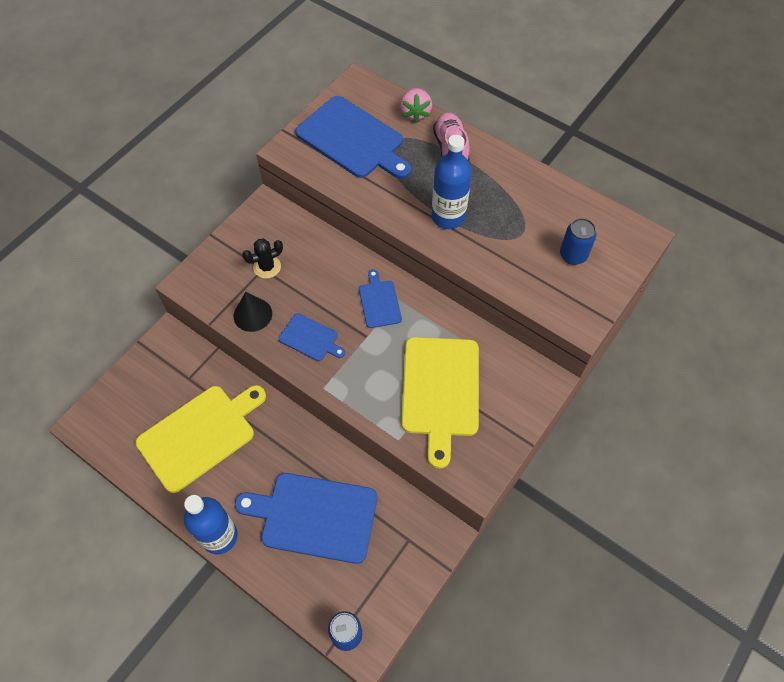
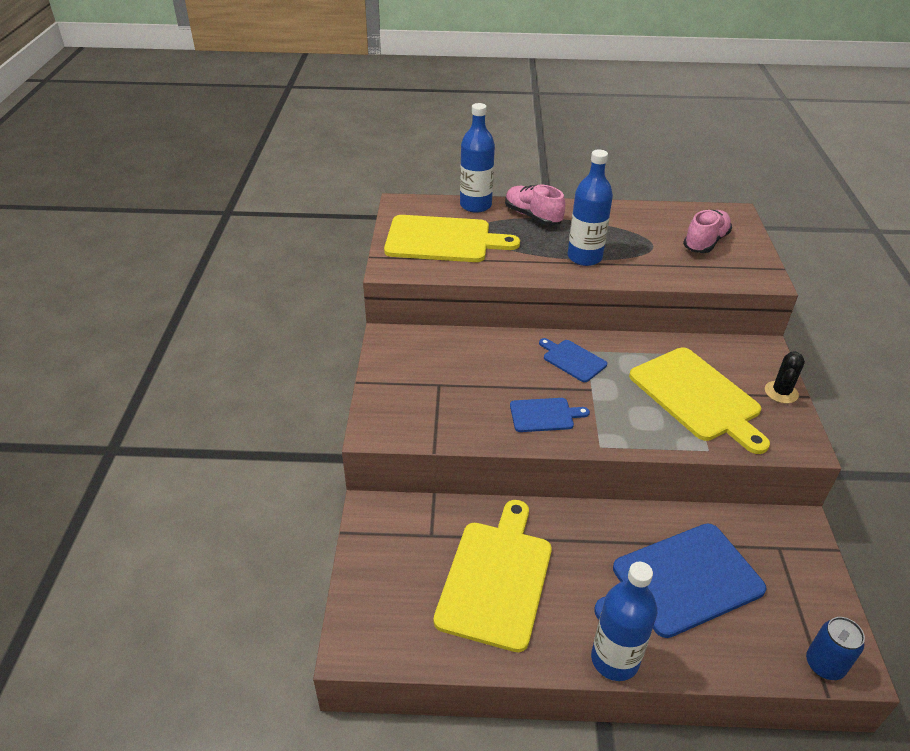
camera: 35 degrees left, 20 degrees down
(252, 314) = (469, 424): black cone -> none
(267, 267) = (441, 381): black cactus -> black cactus (781, 392)
(353, 139) = (443, 240): blue cutting board -> yellow cutting board
(415, 113) = (475, 205): pink strawberry -> blue bottle
(573, 255) = (705, 242): blue can -> pink shoe

